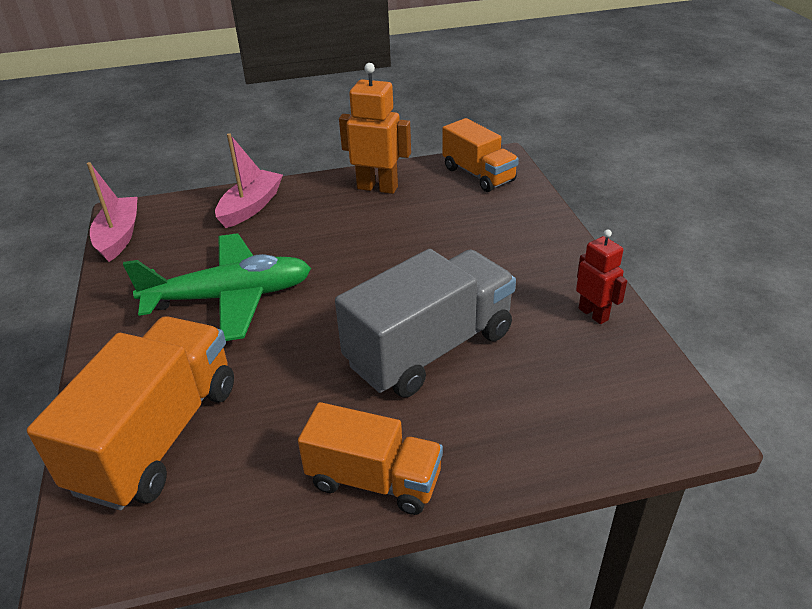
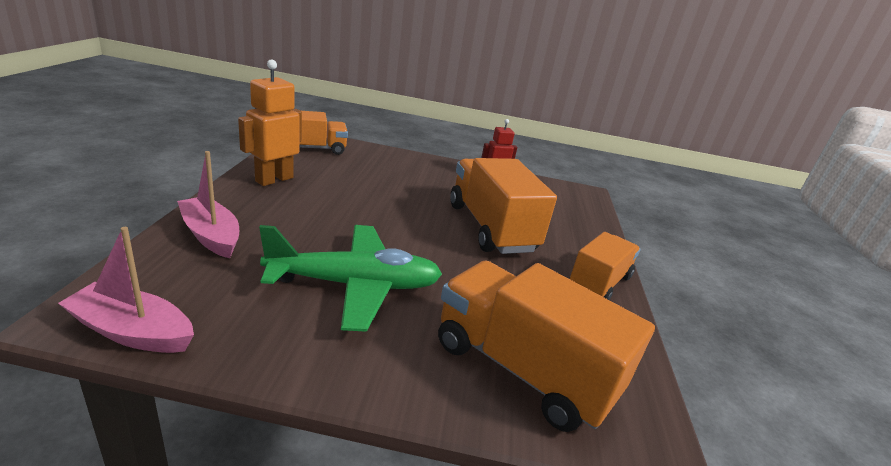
camera: 75 degrees left, 10 degrees down
(230, 297) = (355, 285): green plane -> green plane turned 75 degrees clockwise
(430, 348) = (491, 227): grey truck -> orange truck

